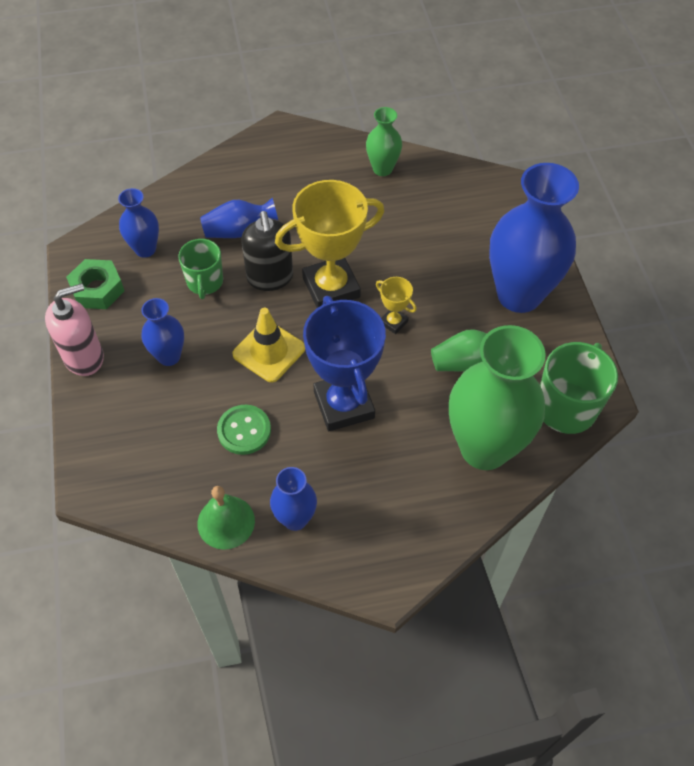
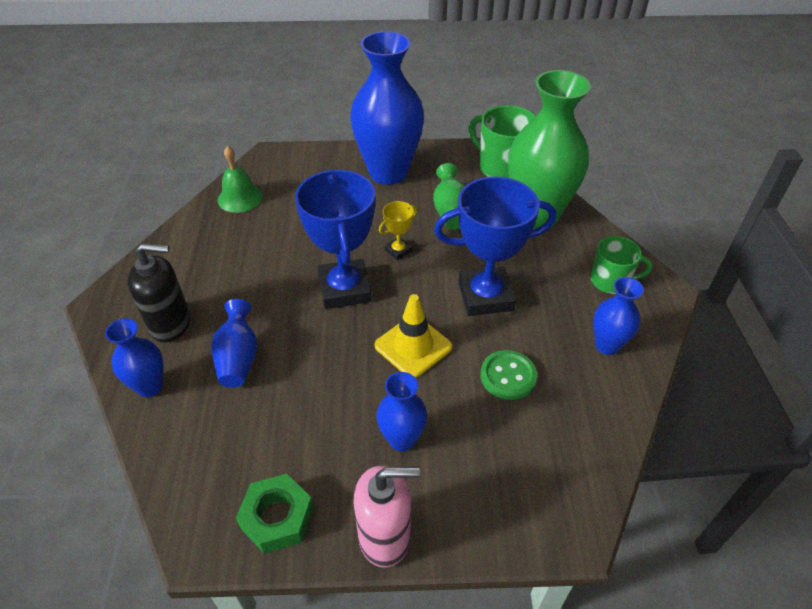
camera: 80 degrees left, 10 degrees down
(84, 357) = (385, 536): pink soap dispenser -> pink soap dispenser turned 105 degrees clockwise
(145, 249) = (229, 457): blue vase -> blue vase (150, 386)
(205, 282) = (303, 396): green mug -> green mug (610, 281)
(226, 522) = (613, 400): green bell -> green bell (240, 198)
(270, 278) = (316, 336): black soap dispenser -> black soap dispenser (171, 324)
(331, 288) = (345, 289): yellow trophy -> blue trophy
(382, 169) = (205, 232): green vase -> none

